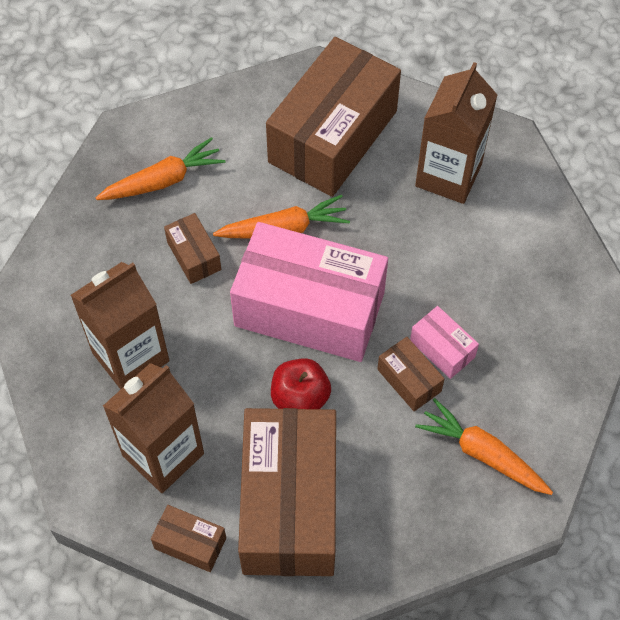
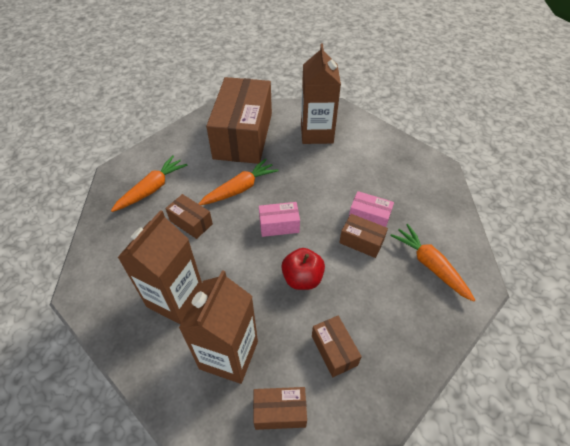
camera: 25 degrees left, 10 degrees down
(289, 505) = (334, 350): brown box -> brown box, size x0.43
(309, 309) = (279, 225): pink box -> pink box, size x0.43
(482, 453) = (430, 265): orange carrot -> orange carrot turned 45 degrees clockwise

